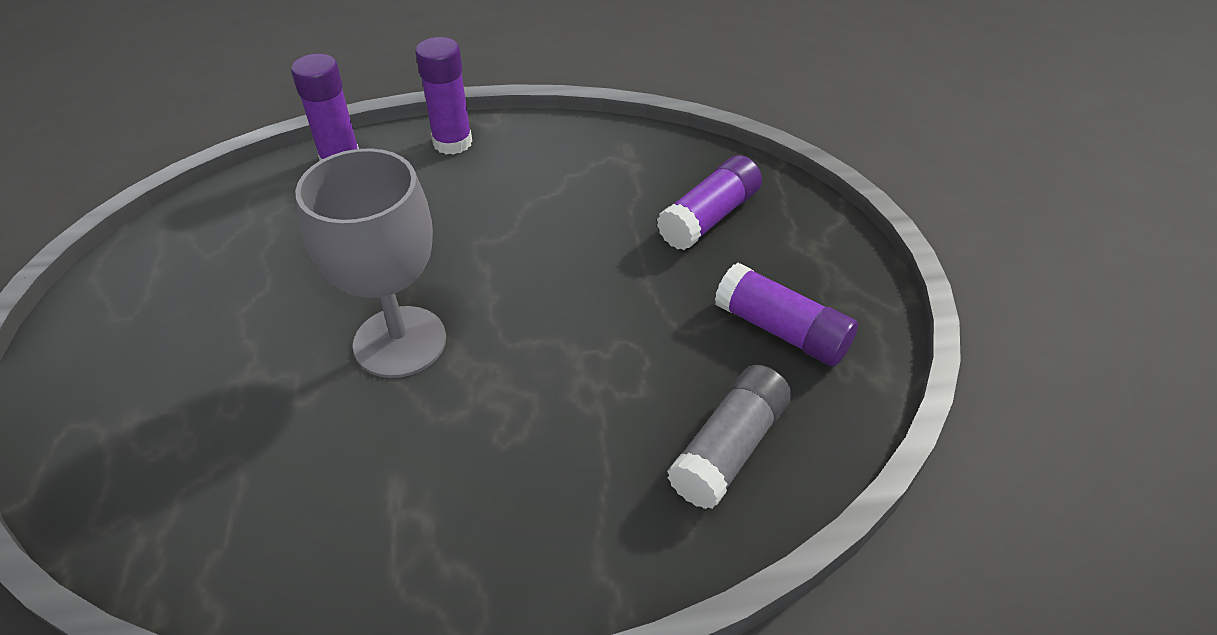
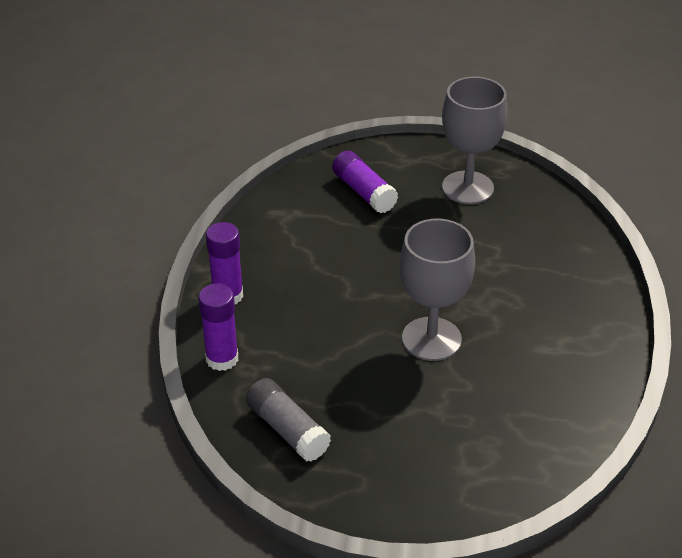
camera: 75 degrees left, 5 degrees down
(729, 449) = (543, 224): grey glue stick -> grey glue stick (287, 430)
(781, 331) = (467, 188): purple glue stick -> grey goblet

